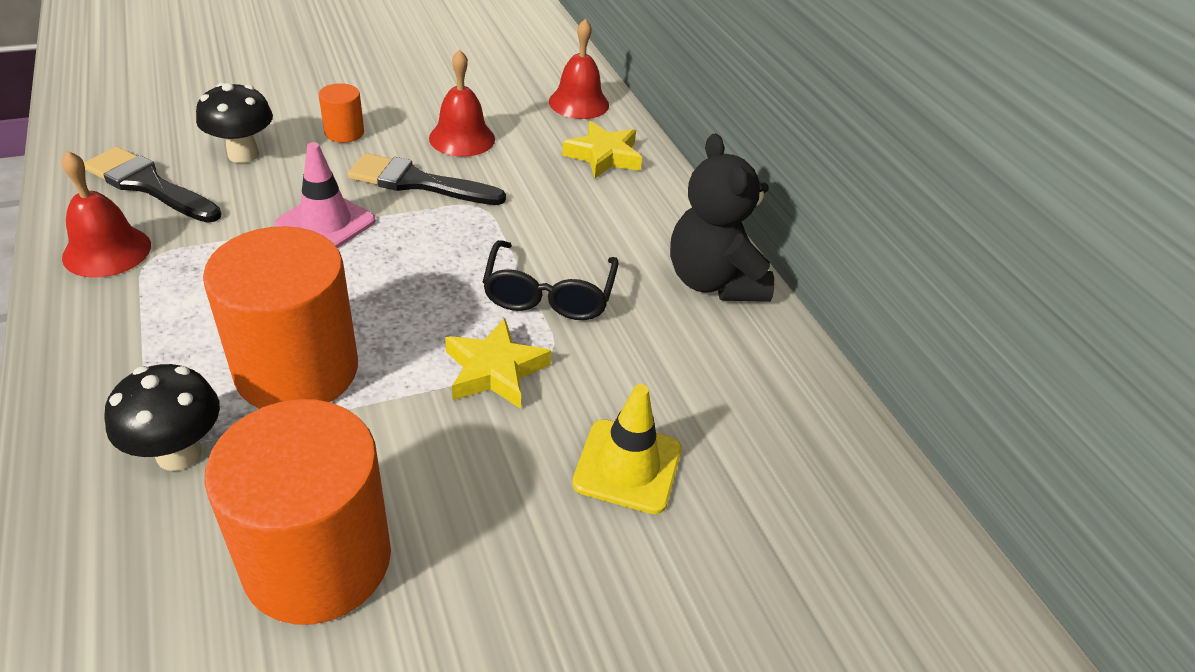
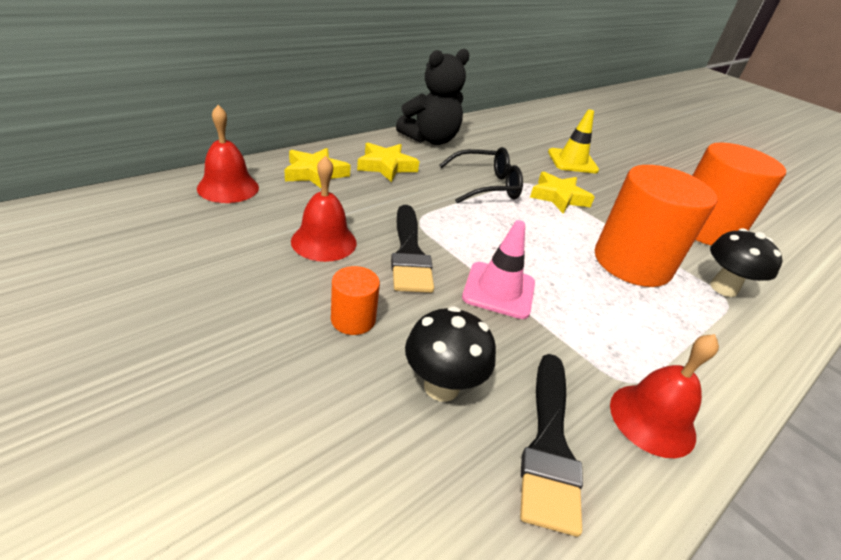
camera: 110 degrees left, 5 degrees down
(619, 213) = (386, 166): none -> yellow star

